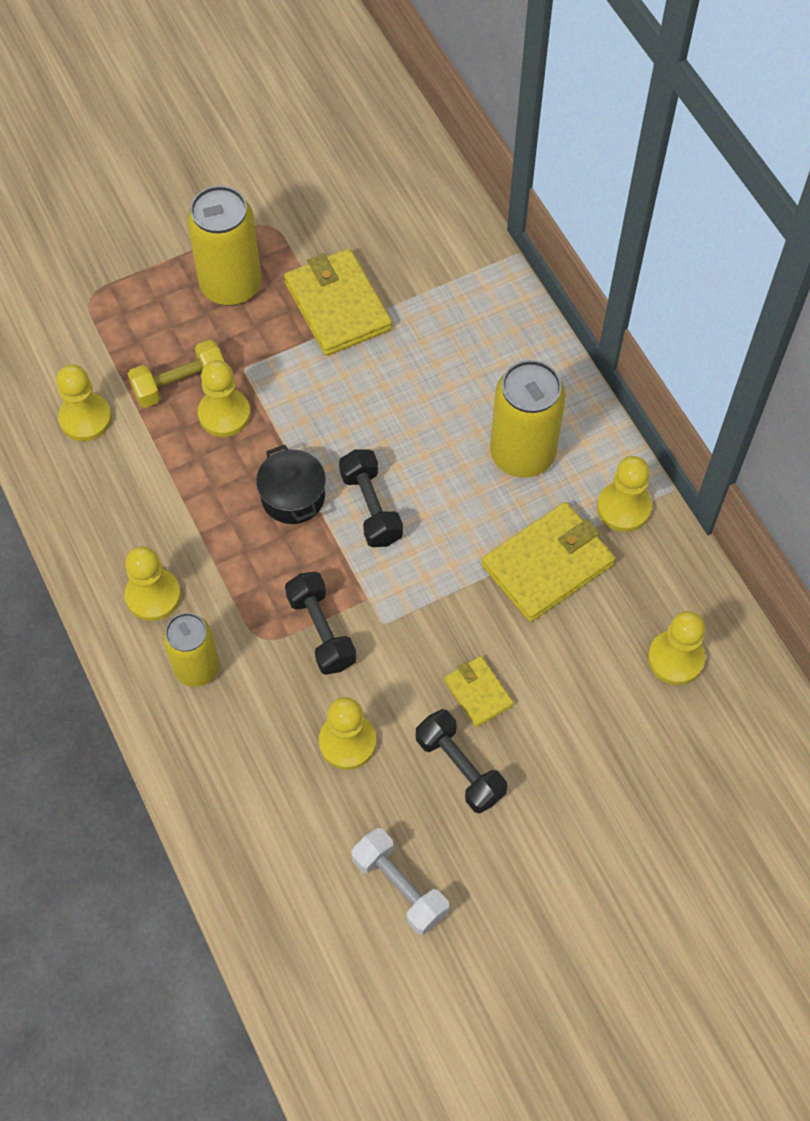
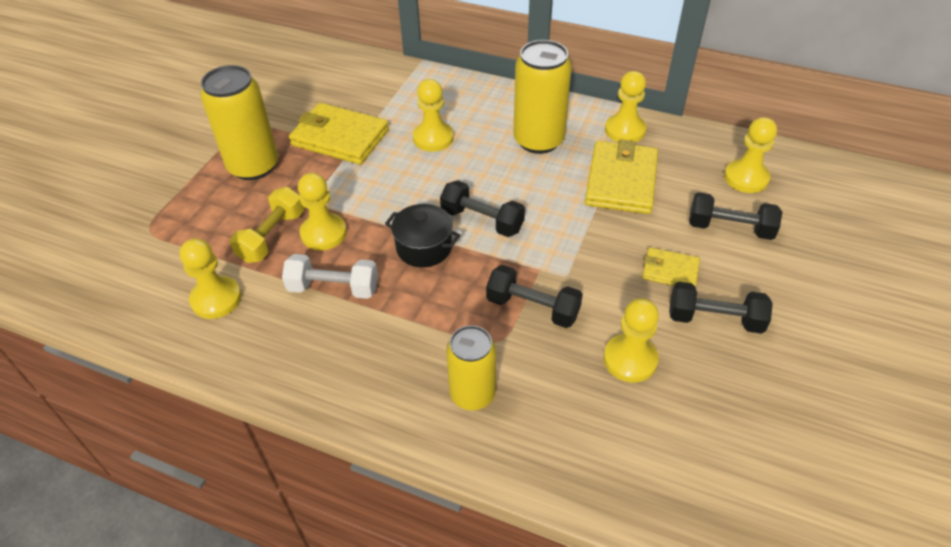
camera: 40 degrees left, 15 degrees down
(153, 595) = (387, 372): yellow pawn -> yellow pawn (433, 138)
(400, 887) = (775, 421): white dumbbell -> white dumbbell (333, 288)
(587, 697) = (730, 228): none -> black dumbbell

